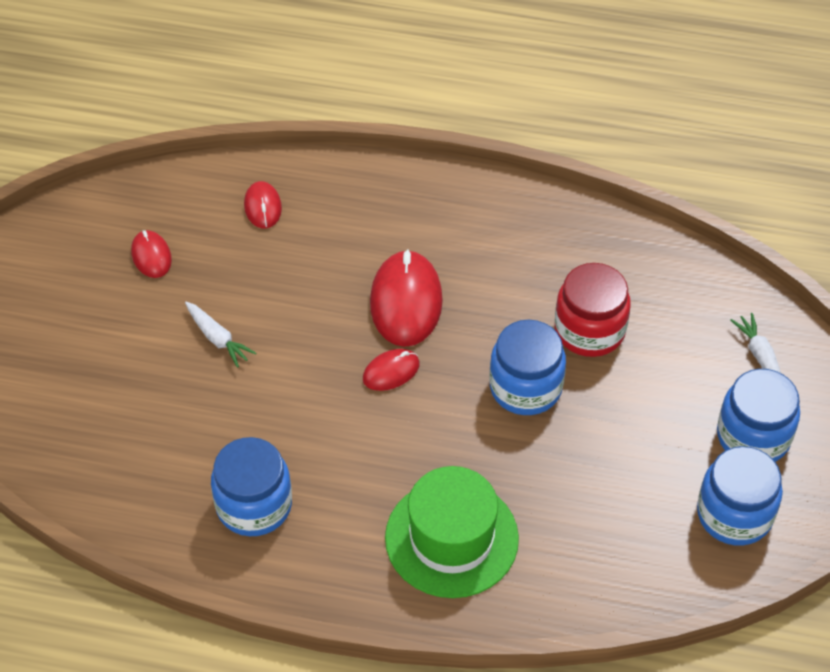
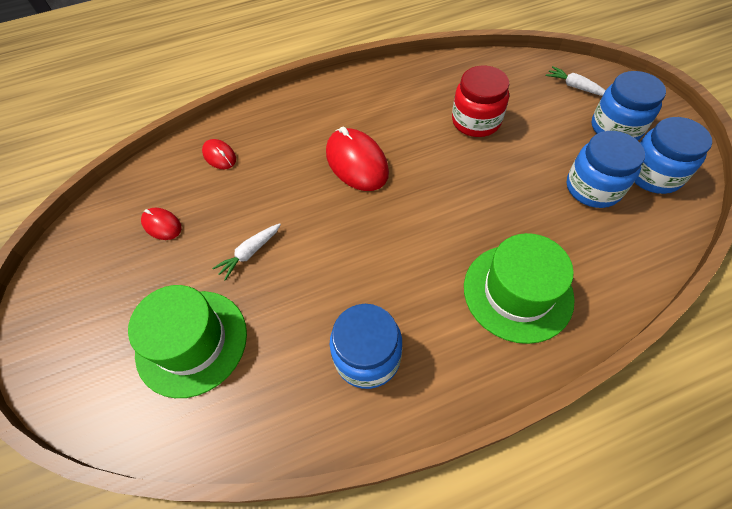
camera: 30 degrees left, 5 degrees up
(105, 394) = (192, 342): none -> green hat
(217, 338) = (250, 253): white carrot -> white carrot turned 120 degrees clockwise
(391, 372) = (383, 208): red mouse -> none
(525, 387) = (471, 171): blue jar -> blue jar (593, 188)

